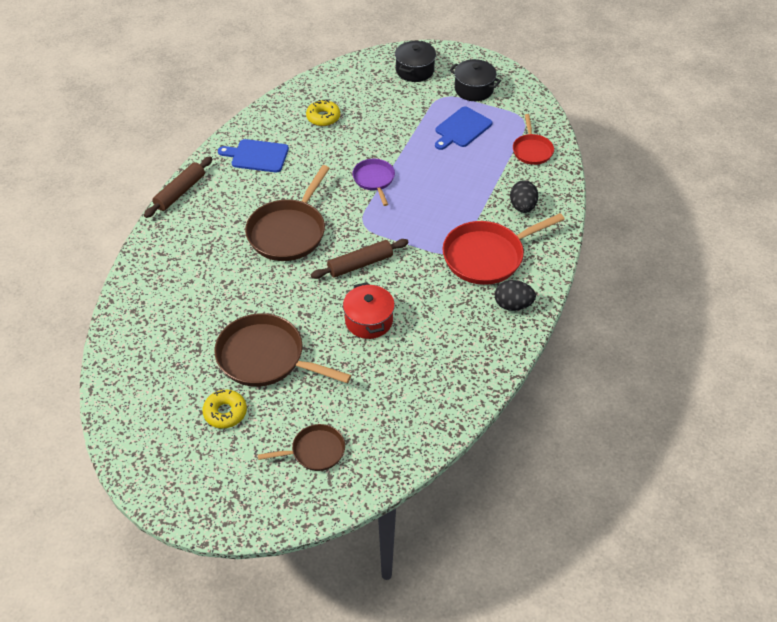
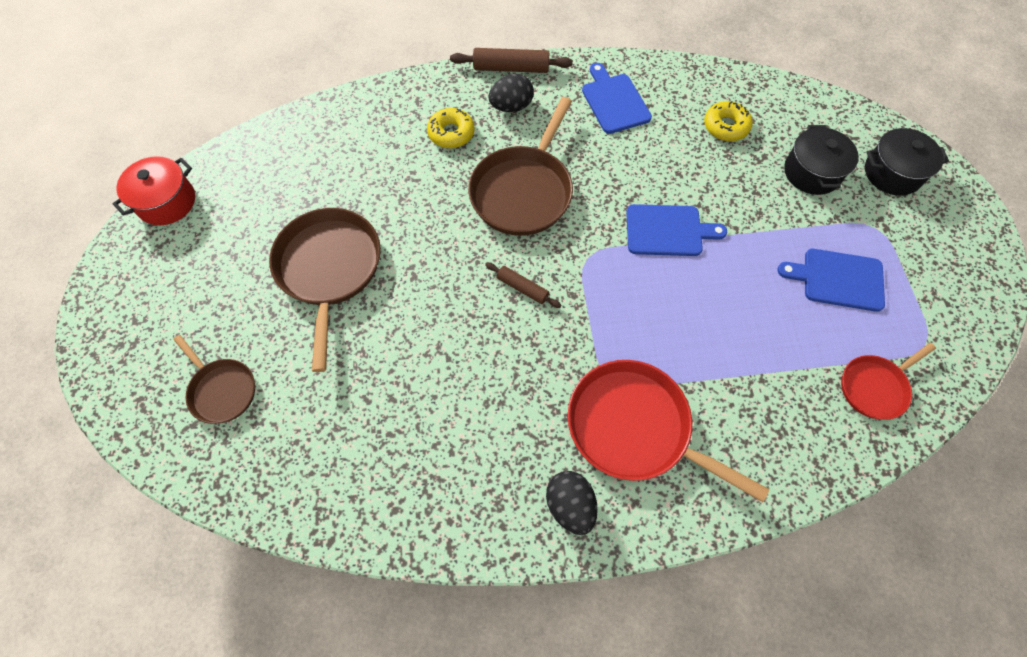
camera: 60 degrees right, 15 degrees up
(225, 412) = (236, 274): yellow donut -> yellow donut (451, 133)
(288, 232) = (523, 191): brown pan -> brown pan turned 60 degrees counterclockwise
(360, 264) = (522, 288): brown rolling pin -> brown rolling pin, size x0.61
(369, 321) = (441, 344): red pot -> red pot (166, 202)
(374, 180) = (668, 230): purple pan -> blue cutting board
(474, 89) = (923, 256): black pot -> black pot (812, 172)
(522, 207) = (757, 428): black egg -> black egg (511, 107)

